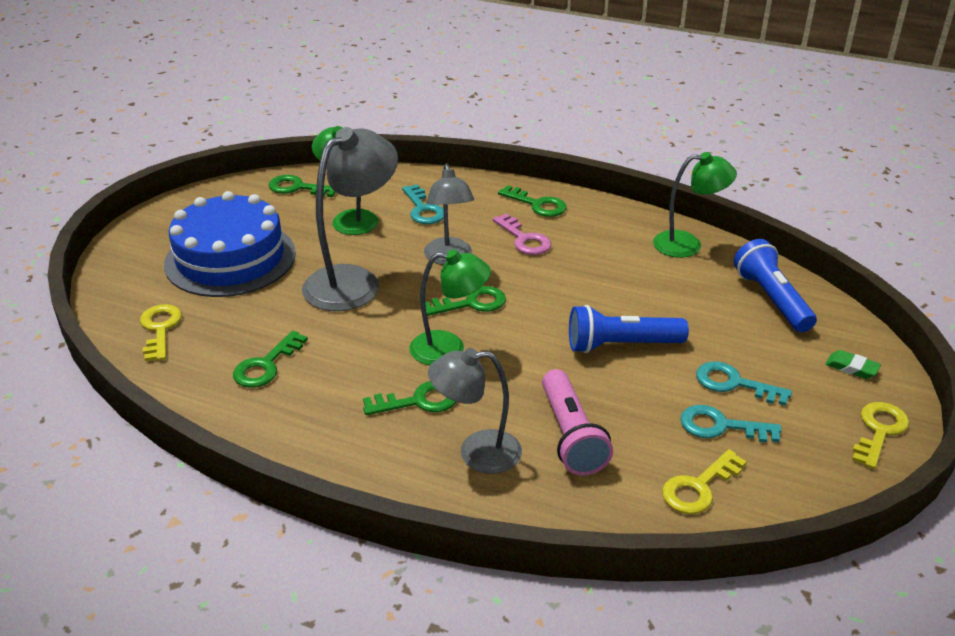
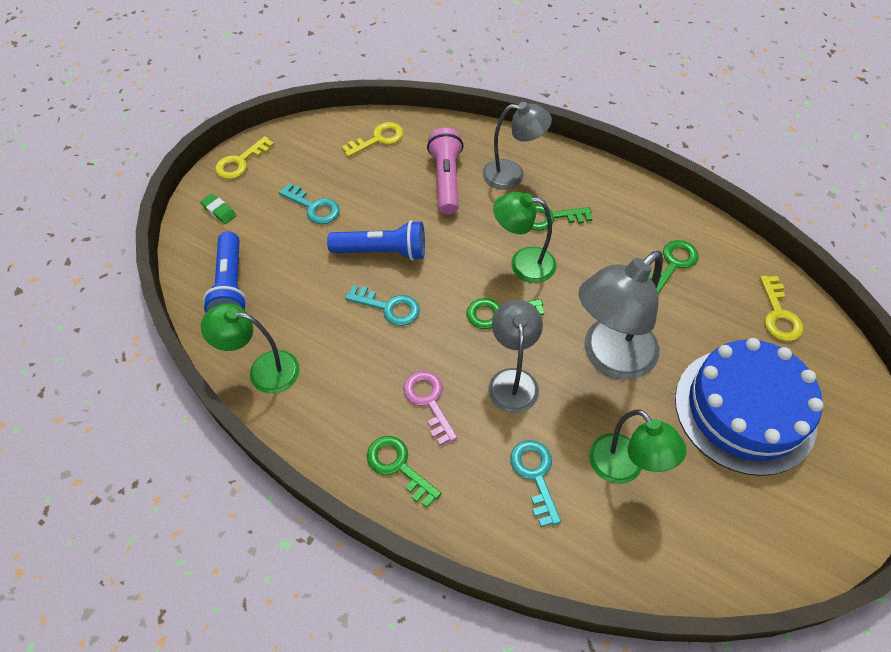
camera: 170 degrees left, 20 degrees up
(297, 188) = (698, 550): green key -> none
(721, 426) = (342, 176): turquoise key -> turquoise key (389, 307)

